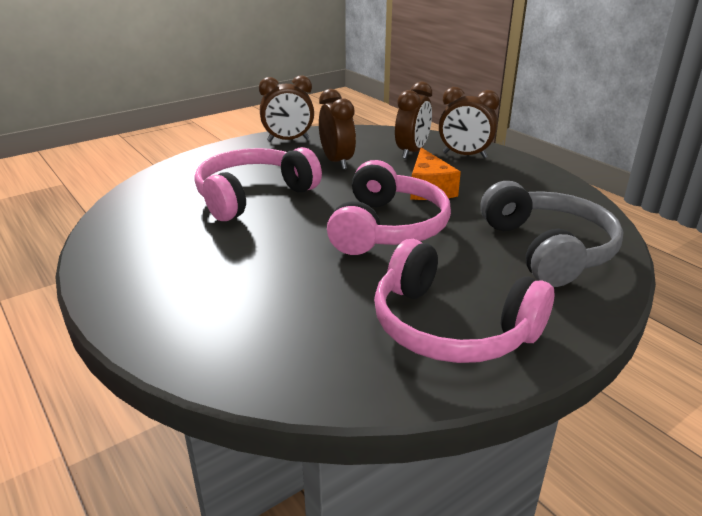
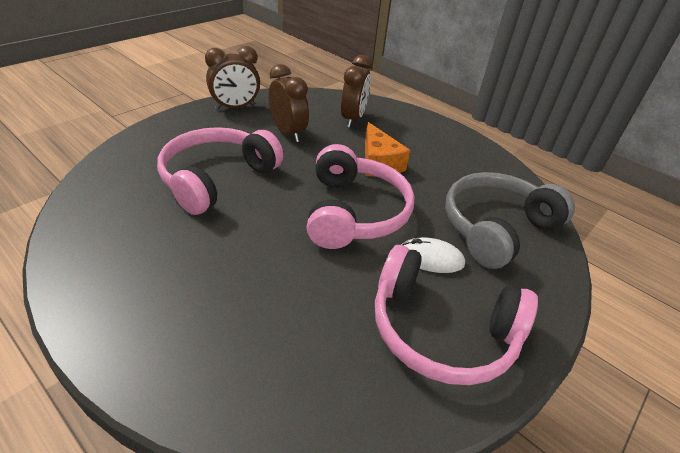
camera: 15 degrees left, 10 degrees up
(460, 269) = (430, 258): none -> white mouse
(464, 155) = (399, 122): brown clock -> none
(548, 249) = (496, 228): grey headphones -> grey headphones turned 105 degrees counterclockwise

